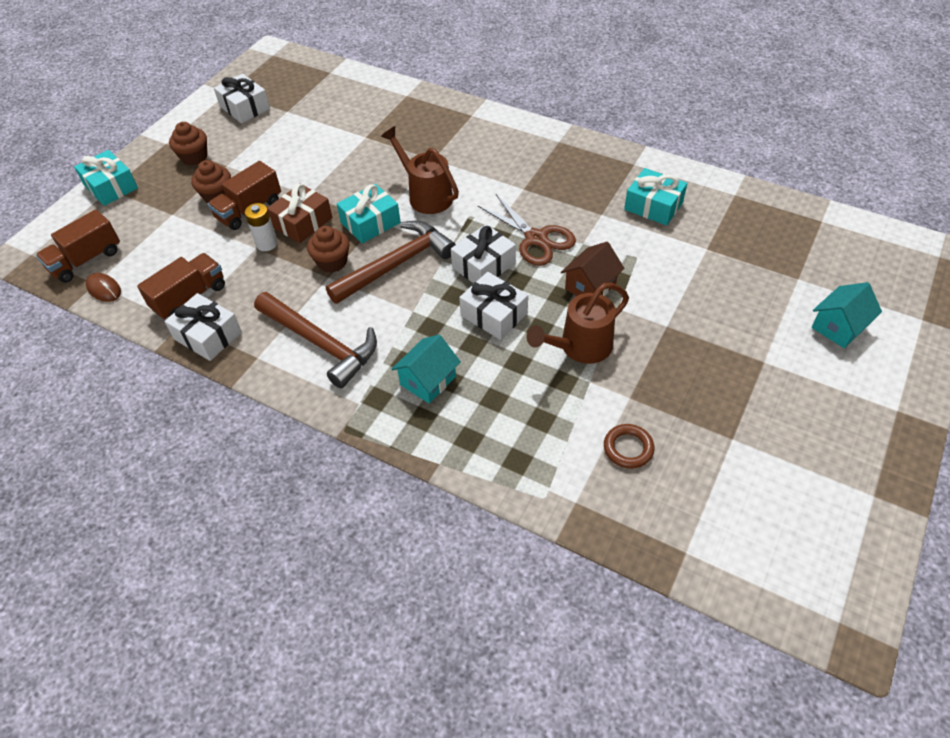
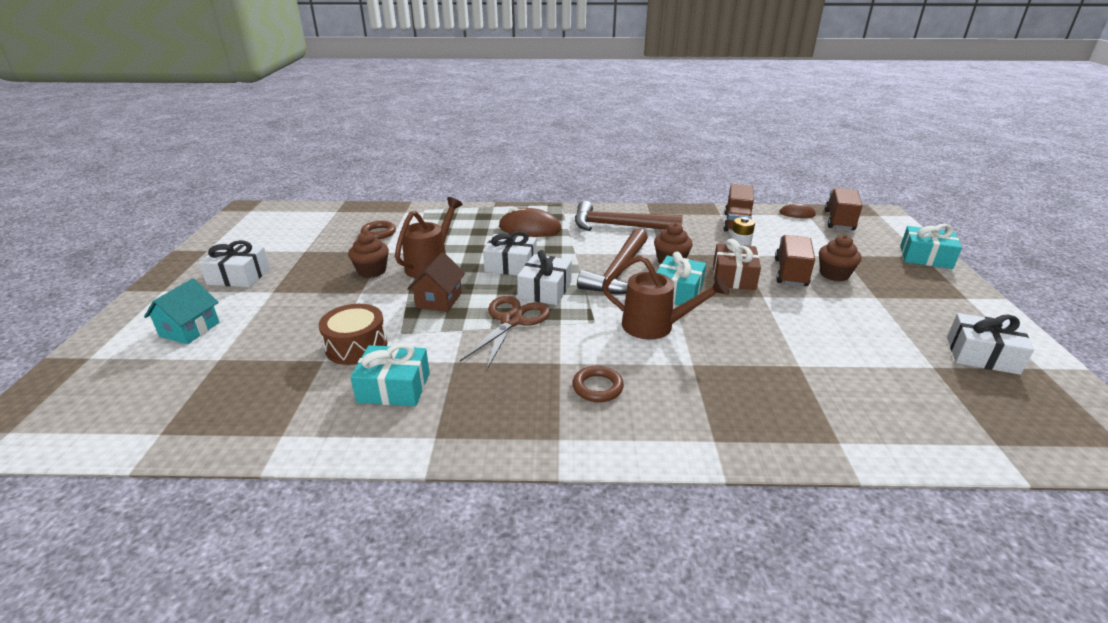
camera: 150 degrees right, 20 degrees down
(194, 157) = (916, 295): brown cupcake -> brown cupcake (372, 271)
(207, 335) = (694, 213): white gift -> white gift (239, 276)
(428, 380) = (530, 228): turquoise house -> brown mouse
(511, 163) = (597, 387): none -> brown ring
(536, 239) = (511, 321): brown scissors -> brown scissors turned 90 degrees clockwise
(678, 254) = (356, 346): none -> brown drum

